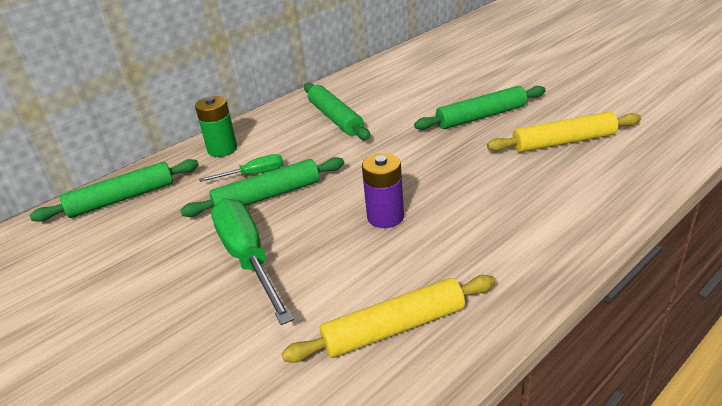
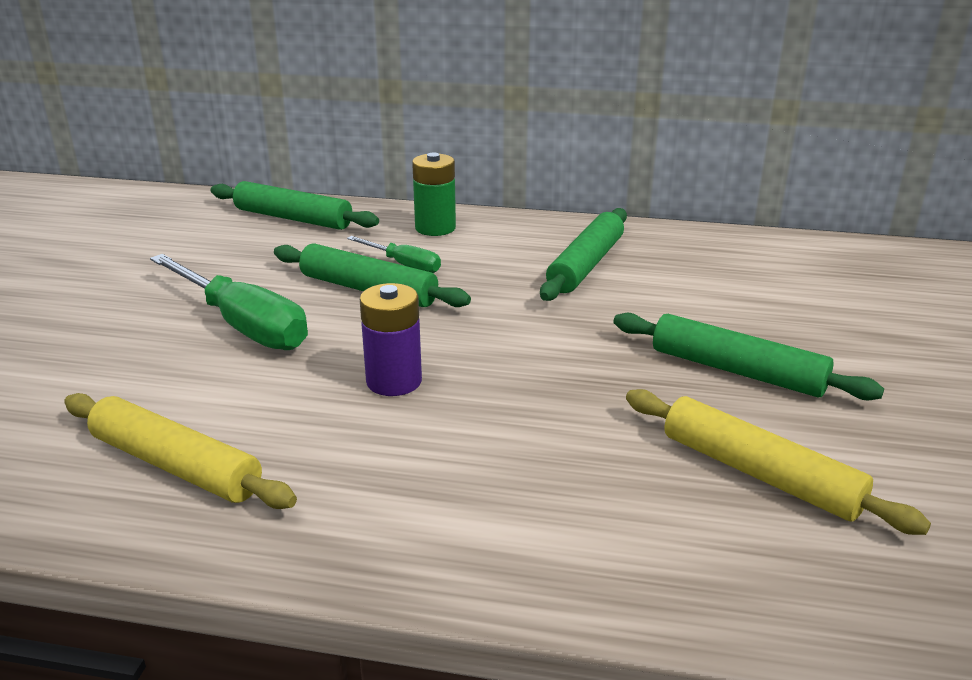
camera: 50 degrees right, 5 degrees down
(248, 259) = (242, 325): green screwdriver -> green screwdriver turned 105 degrees clockwise

